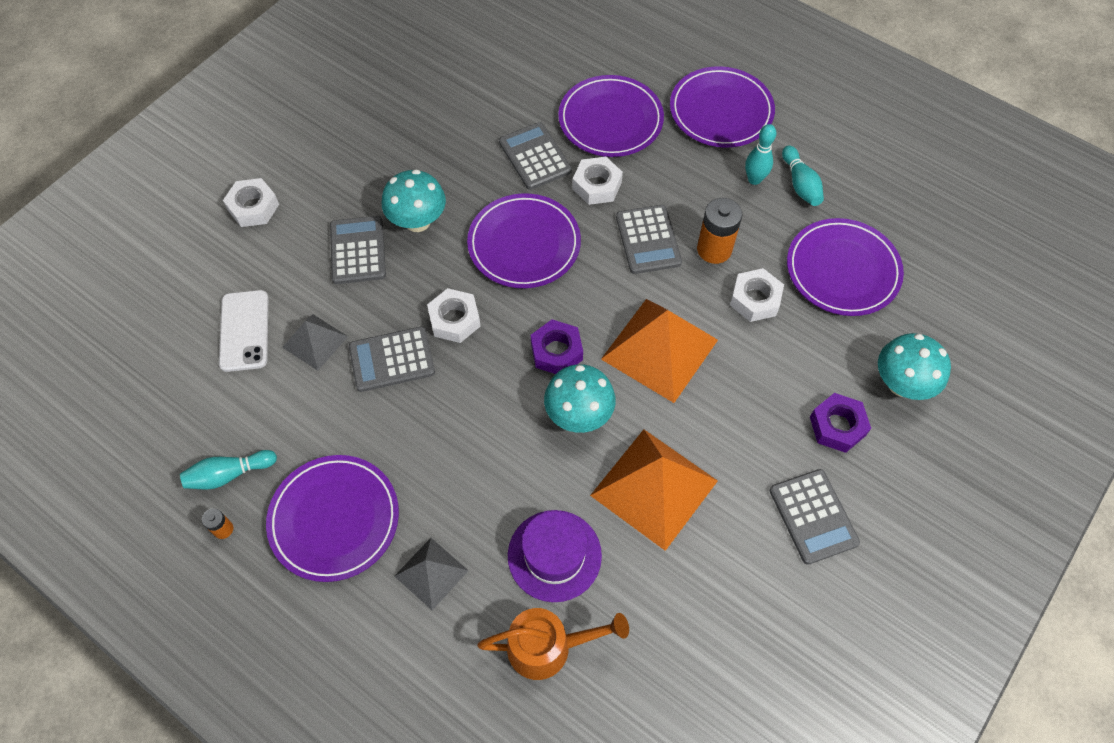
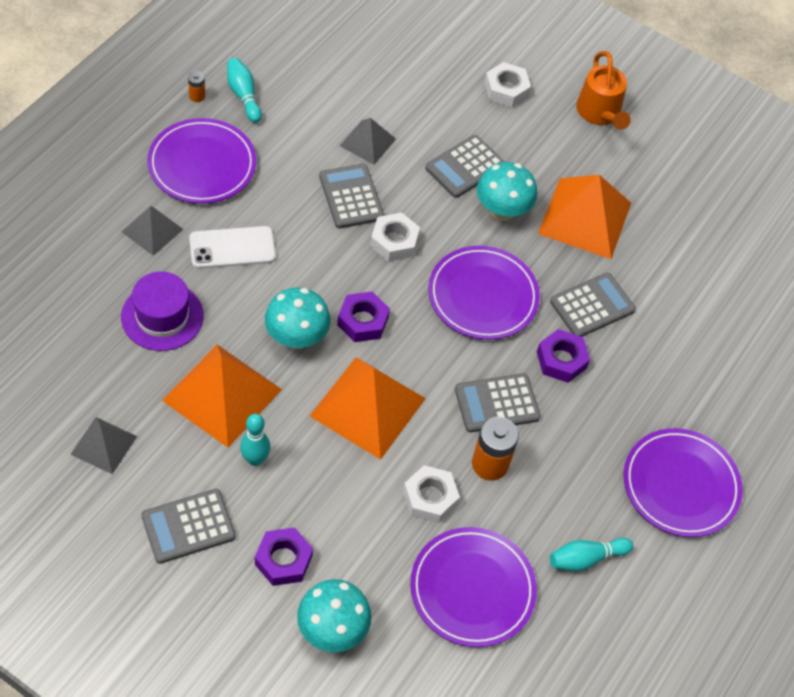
camera: 80 degrees right, 5 degrees down
(244, 331) = (377, 94): white phone -> white phone (232, 248)
(358, 250) = (465, 167): grey calculator -> grey calculator turned 150 degrees clockwise
(430, 153) = (584, 218): none -> orange pyramid
(548, 646) = (84, 311): orange watering can -> orange watering can (600, 114)
(597, 185) = (561, 360): white nut -> purple nut
(610, 120) = (651, 375): purple plate -> none
(726, 610) = (104, 445): none -> grey pyramid
(754, 179) = (587, 511): turquoise bowling pin -> turquoise bowling pin (255, 459)

